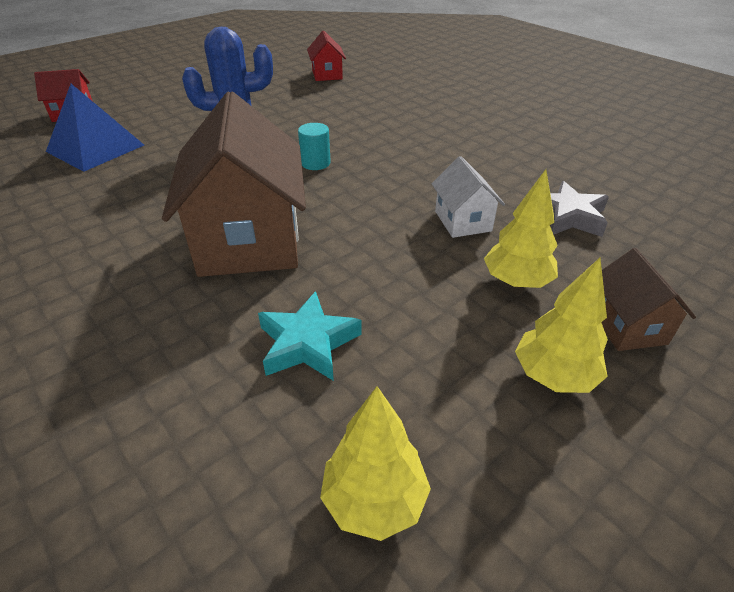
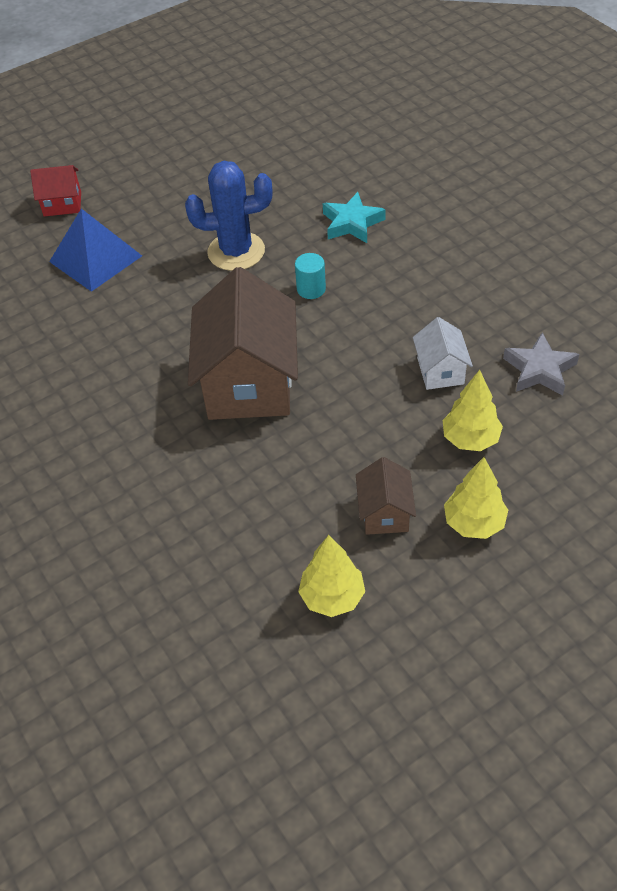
camera: 10 degrees right, 10 degrees up
(308, 343) = (295, 485): turquoise star -> turquoise star (352, 223)
(327, 75) = (331, 140): red house -> none
(626, 326) = (546, 485): brown house -> brown house (384, 513)

